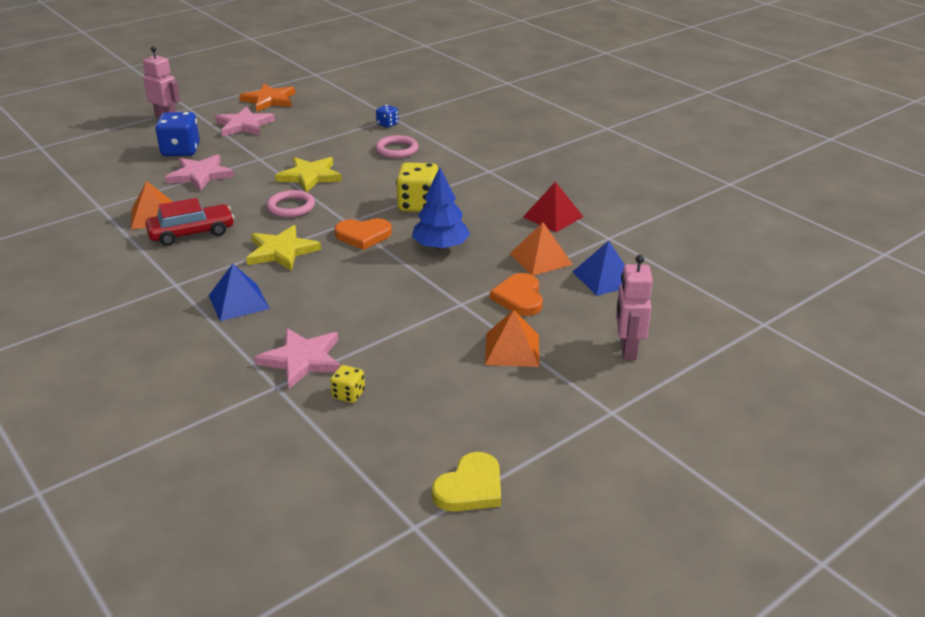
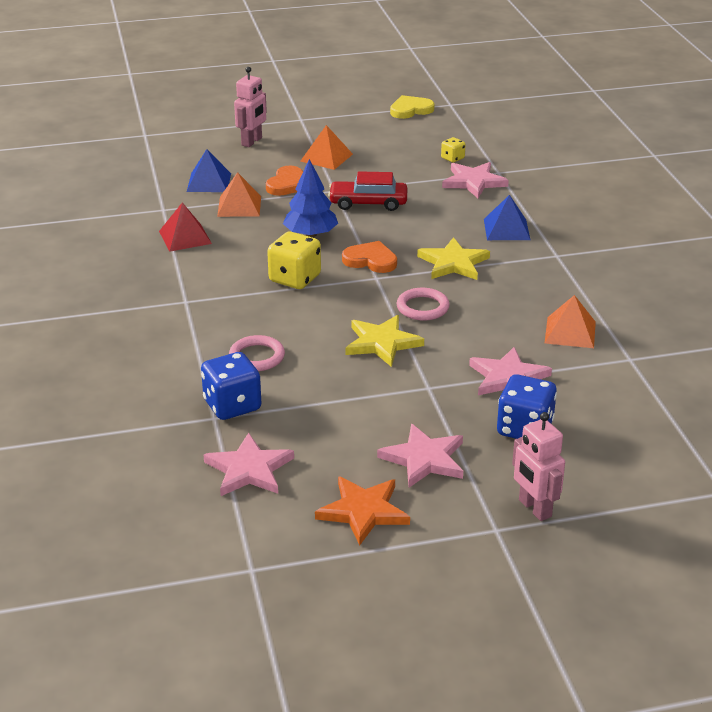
camera: 155 degrees left, 0 degrees up
(192, 233) = (533, 302): red car -> red car (368, 203)
(349, 102) = (249, 469): none -> pink star
(387, 124) = (232, 405): blue dice -> blue dice, size x1.93

